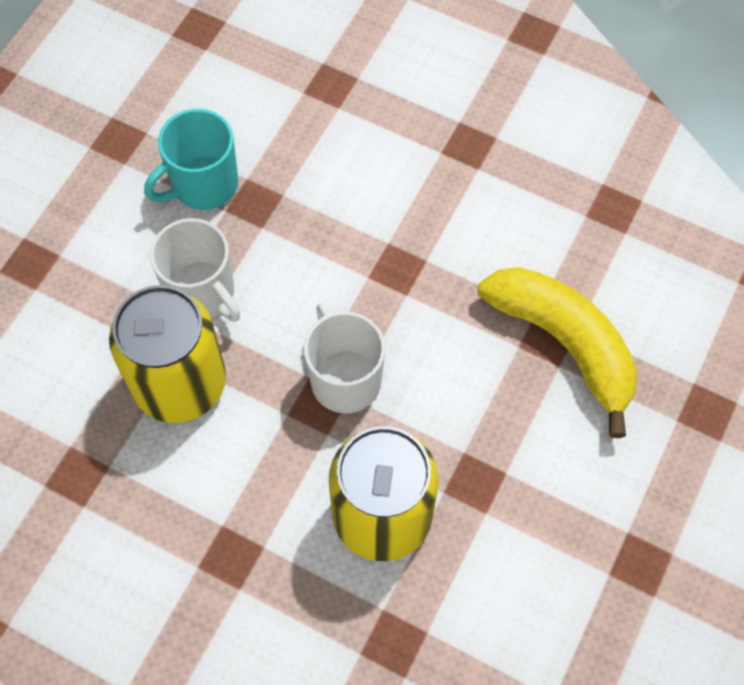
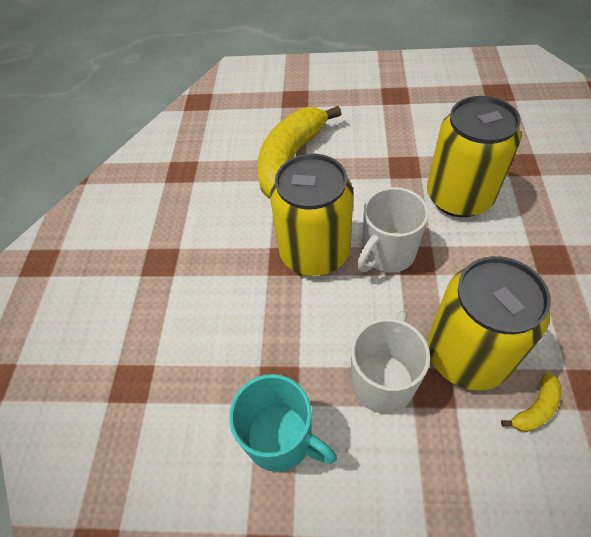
camera: 110 degrees left, 10 degrees down
(94, 408) = (535, 408): none -> yellow banana
(391, 303) = (314, 252): none -> yellow can

